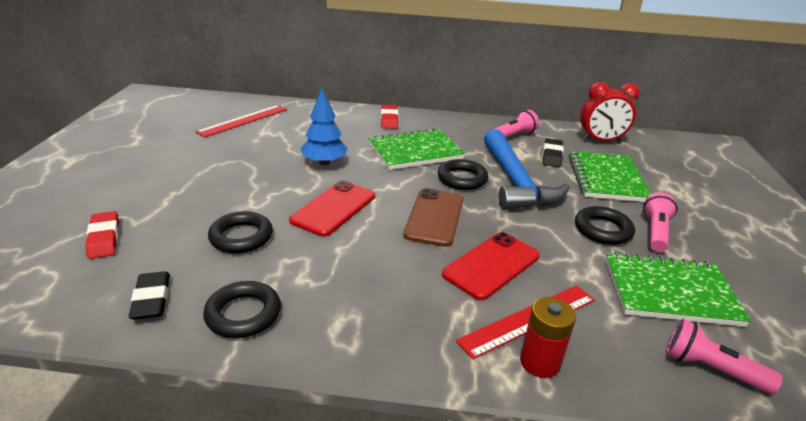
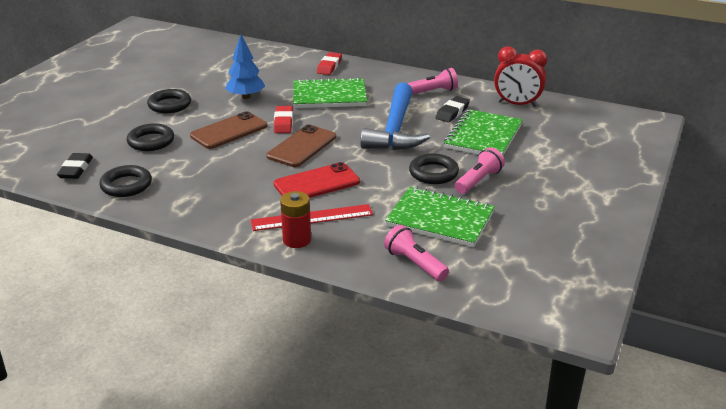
camera: 20 degrees right, 0 degrees up
(104, 238) = (62, 130): red eraser -> red eraser (283, 122)
(243, 120) = (203, 56): red ruler -> none
(333, 208) = (229, 131): red phone -> brown phone
(462, 179) = (350, 122): black ring -> black ring (169, 105)

